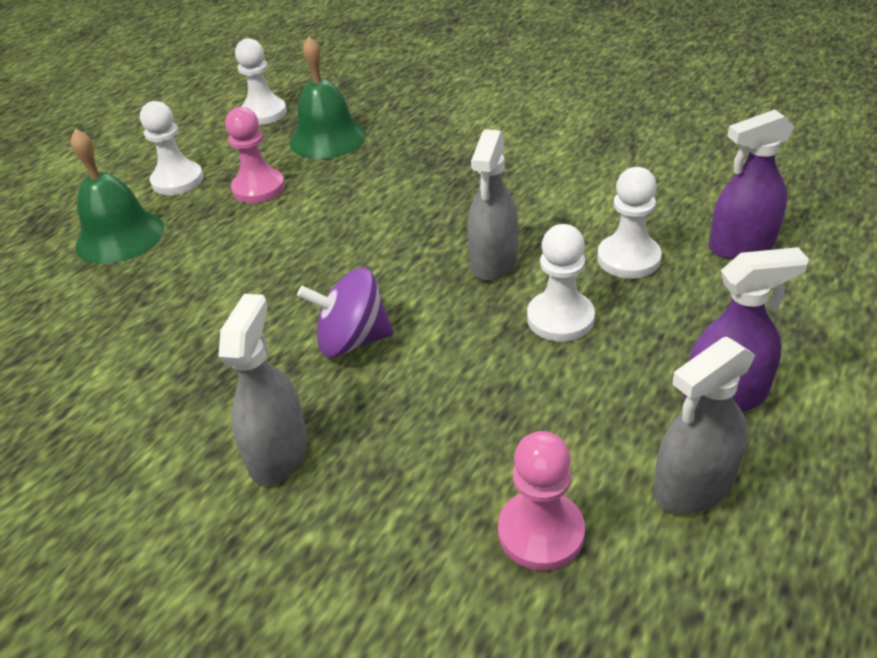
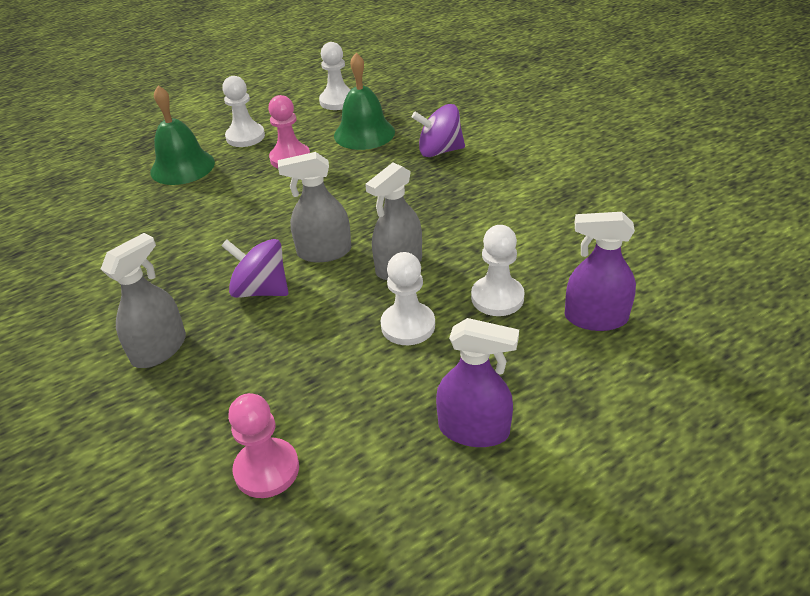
camera: 25 degrees right, 0 degrees up
(432, 134) = (439, 151): none -> purple spinning top
(693, 486) = (392, 484): grey spray bottle -> grey spray bottle (324, 252)

